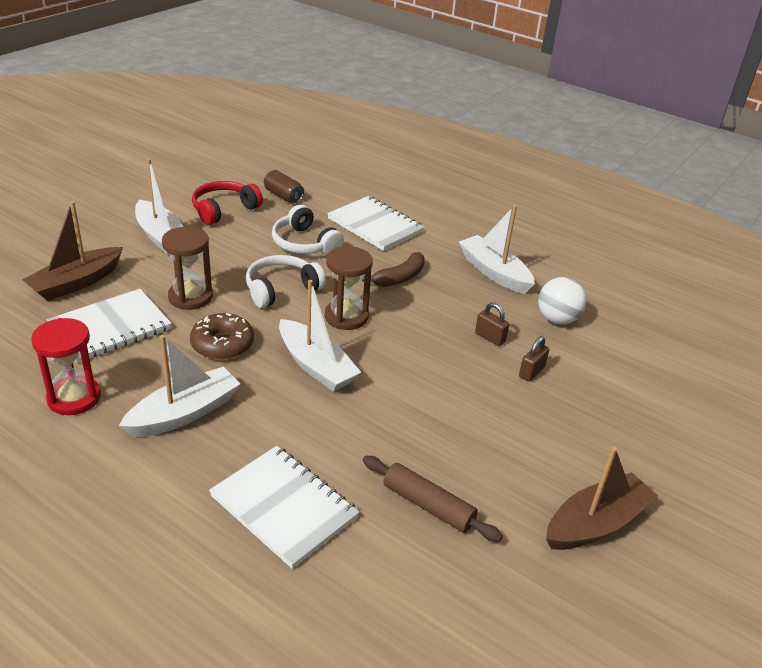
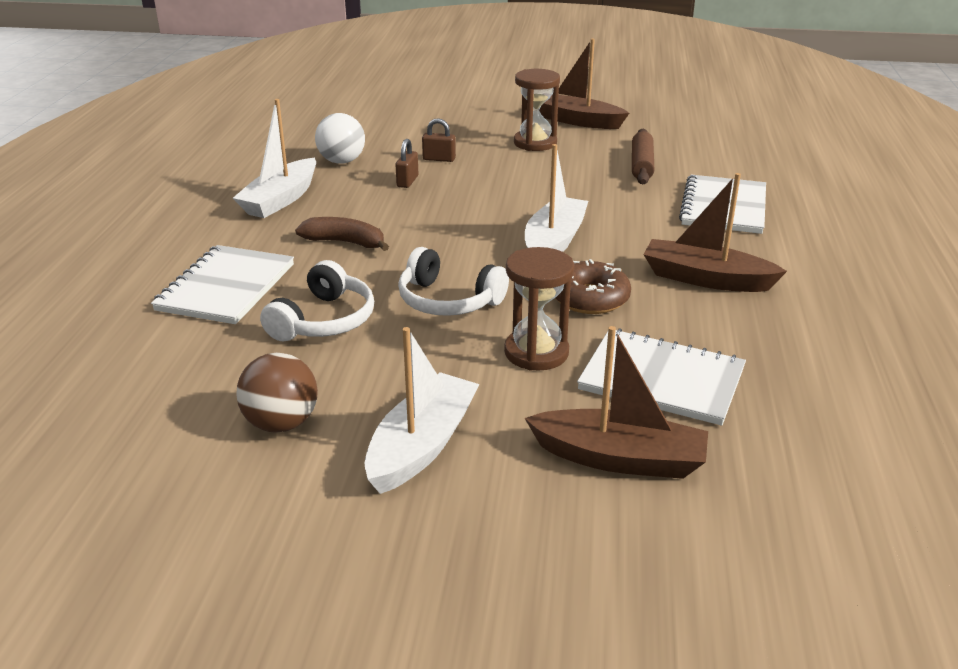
camera: 115 degrees left, 5 degrees down
(74, 398) = (782, 344): red hourglass -> none
(184, 413) = (705, 279): white boat -> brown boat
(224, 210) = (281, 423): red headphones -> brown ball
(283, 196) = (186, 386): brown can -> none
(346, 317) = (456, 250): brown hourglass -> brown hourglass (535, 143)

